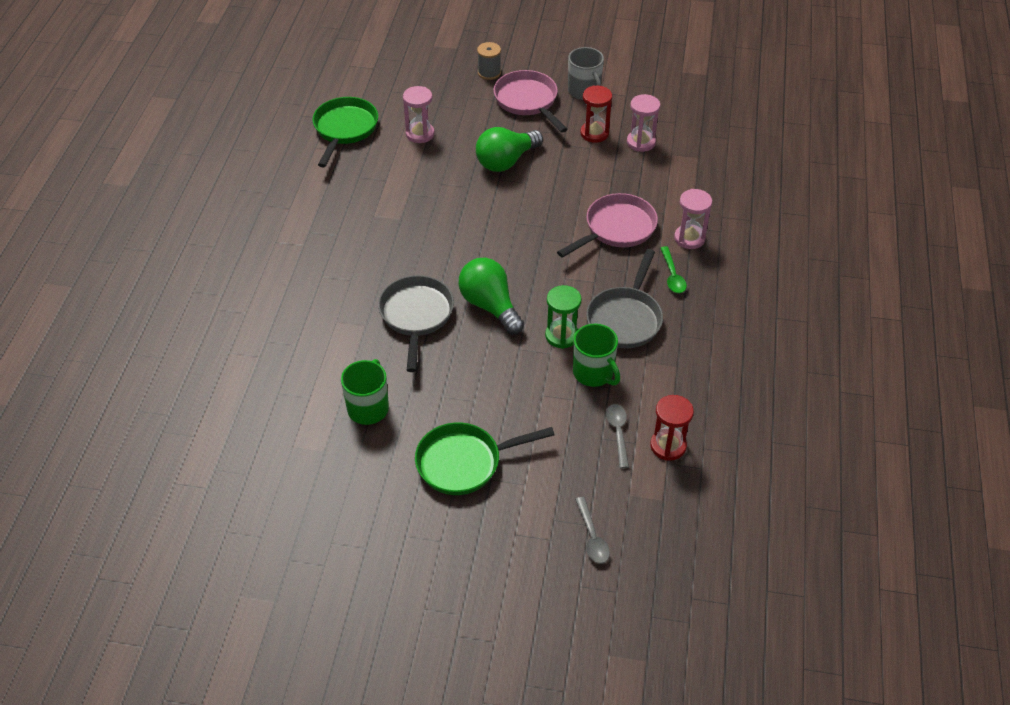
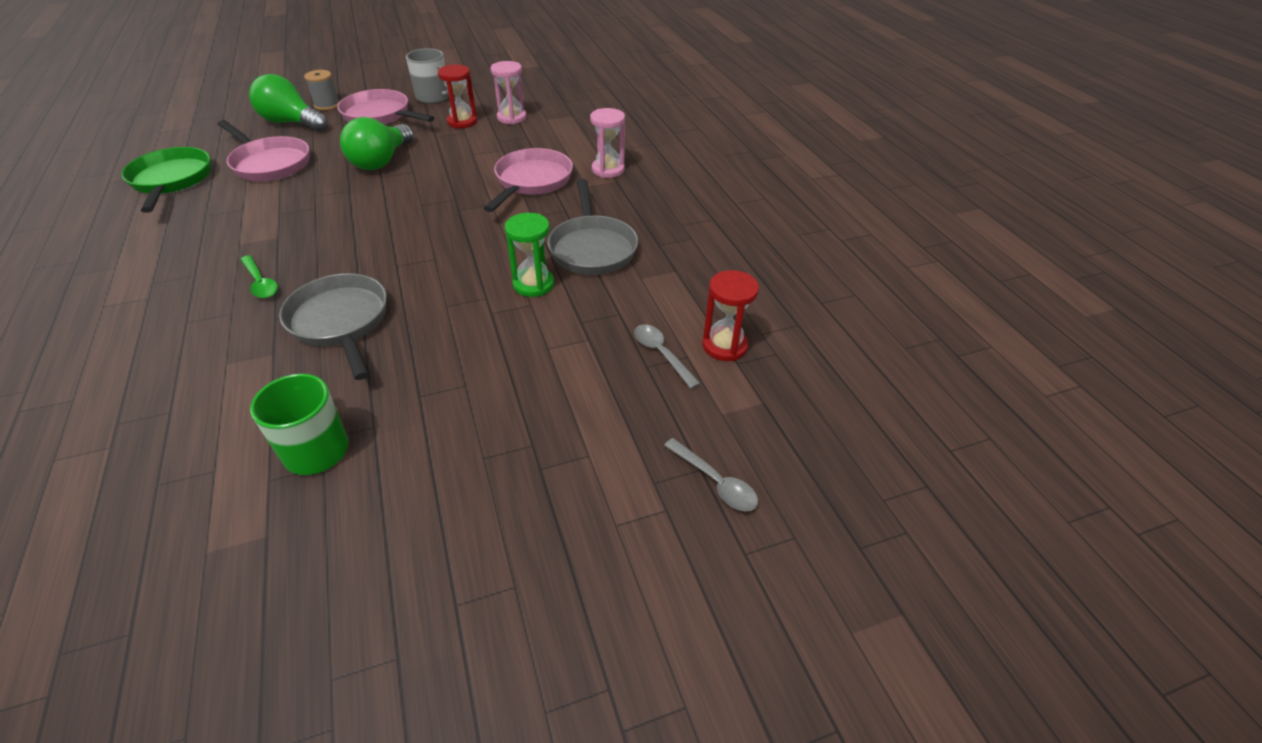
camera: 30 degrees left, 5 degrees down
(420, 134) = (269, 163): pink hourglass -> pink pan
(464, 462) = (492, 463): green pan -> none
(490, 306) = (431, 283): green light bulb -> green light bulb (291, 123)
(594, 373) = (593, 306): green mug -> none
(672, 275) = (613, 201): green spoon -> green spoon (260, 283)

